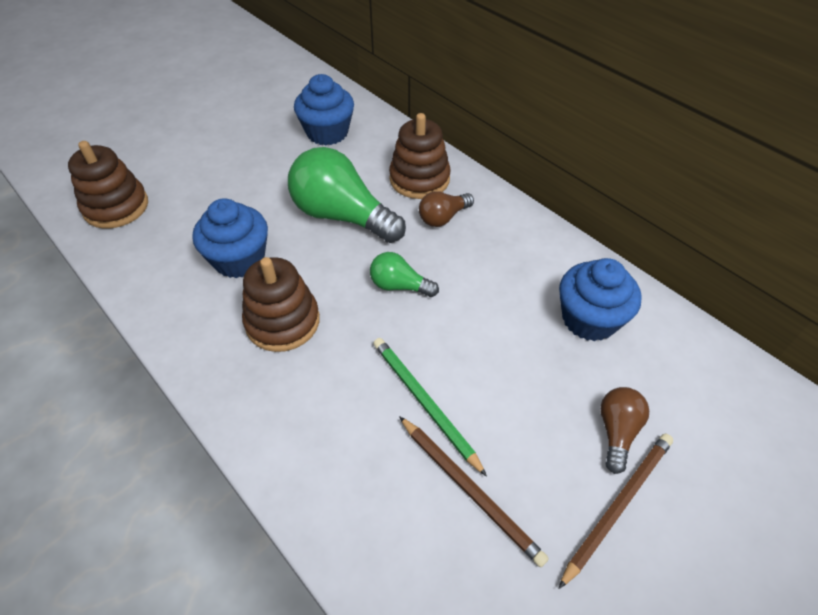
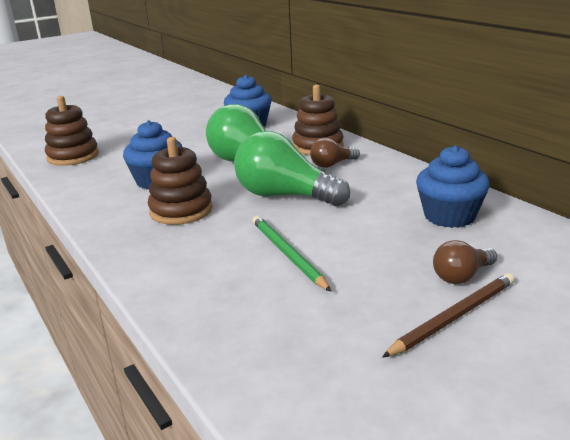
camera: 10 degrees right, 25 degrees down
(399, 286) = (284, 196): green light bulb -> green light bulb, size x1.98
(469, 490) = (314, 301): brown pencil -> none
(616, 431) = (462, 276): brown light bulb -> brown light bulb turned 150 degrees counterclockwise

